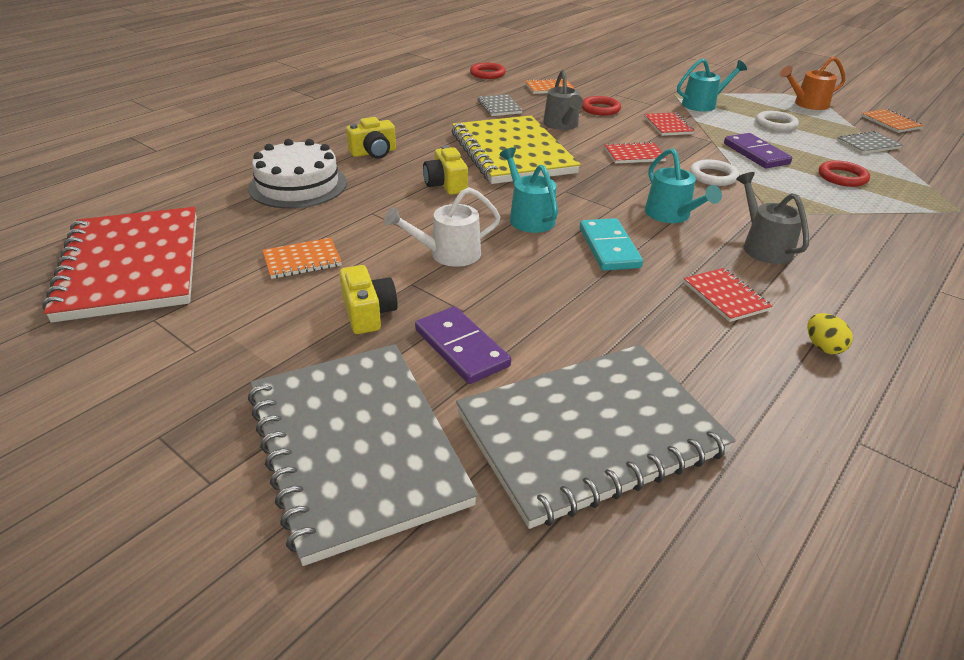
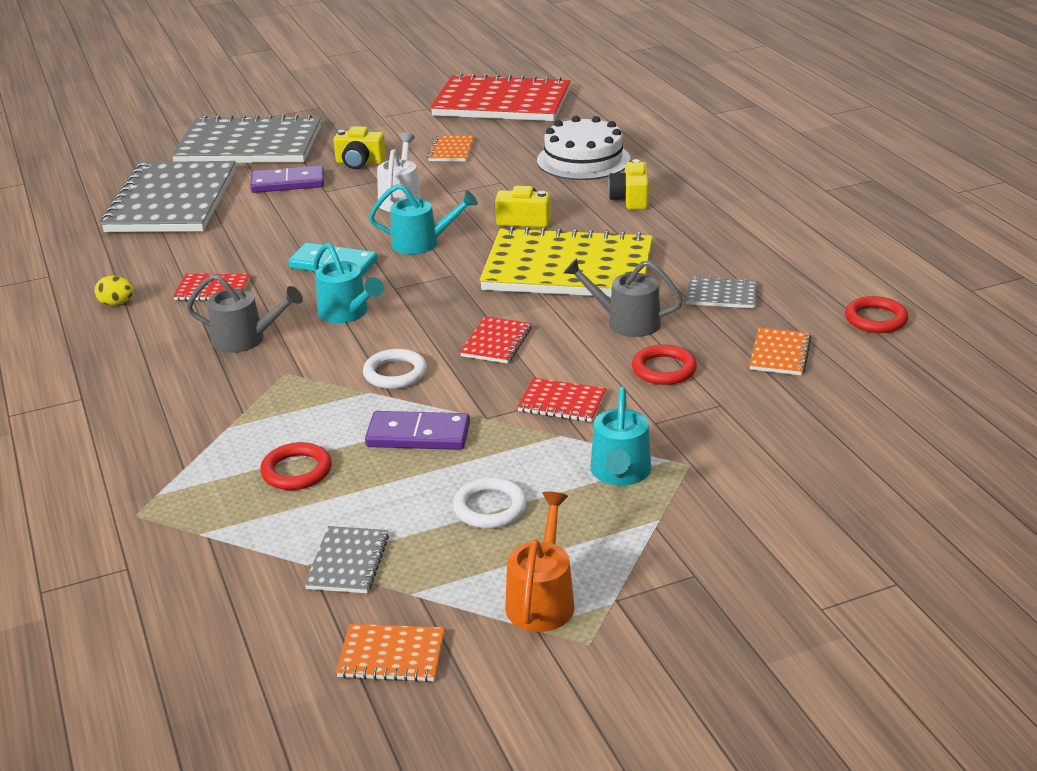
camera: 120 degrees right, 5 degrees down
(671, 215) = (347, 313): turquoise watering can -> turquoise watering can turned 135 degrees counterclockwise

